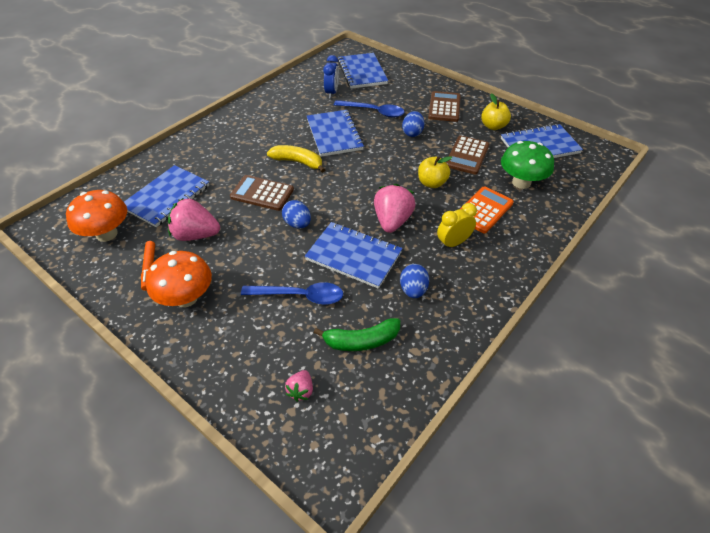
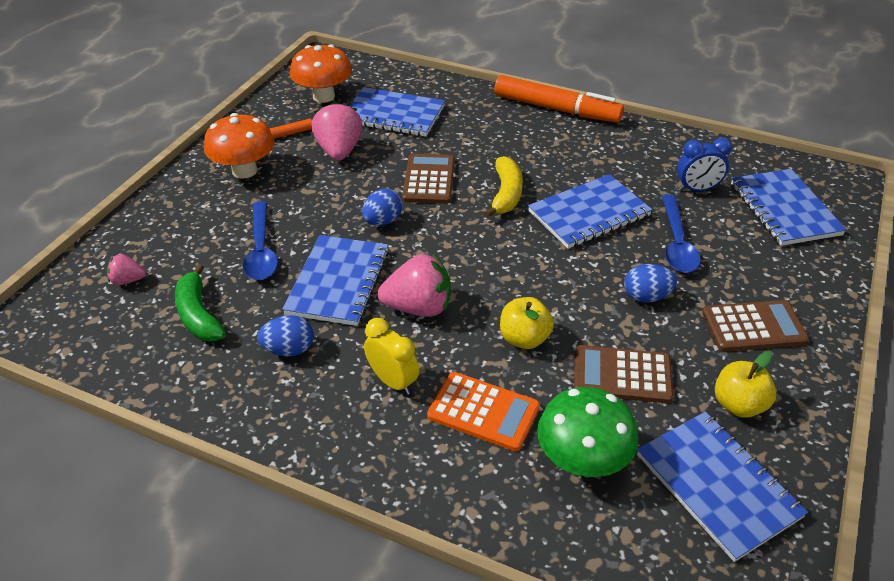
camera: 75 degrees right, 5 degrees down
(217, 121) = (556, 109): none -> orange marker
(362, 72) = (784, 209): blue notebook -> blue notebook turned 75 degrees counterclockwise

